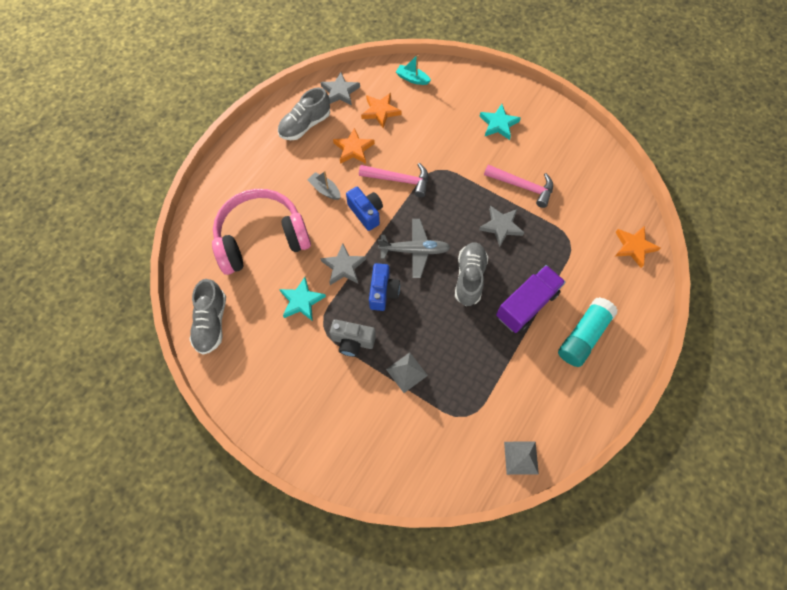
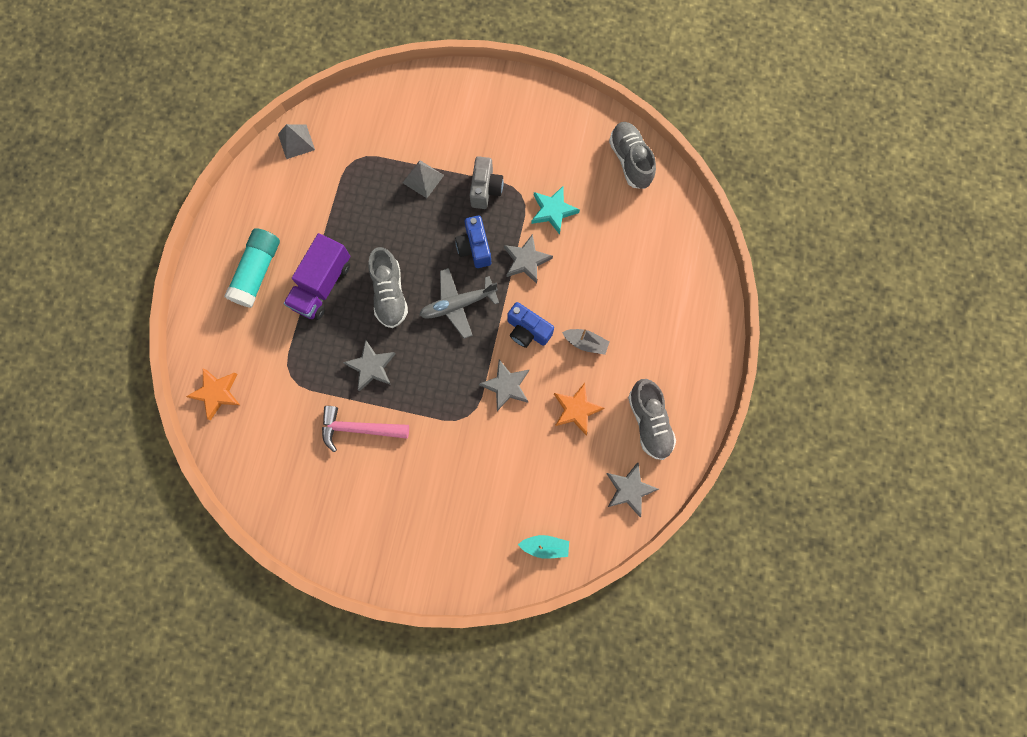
camera: 160 degrees right, 10 degrees up
(262, 238) = (626, 262): pink headphones -> none
(305, 125) = (649, 422): grey shoe -> grey shoe turned 135 degrees clockwise
(353, 341) = (485, 189): grey camera -> grey camera turned 105 degrees clockwise
(380, 111) = (566, 477): orange star -> none
(399, 180) = (506, 386): pink hammer -> grey star
(498, 124) = (411, 511): turquoise star -> none

